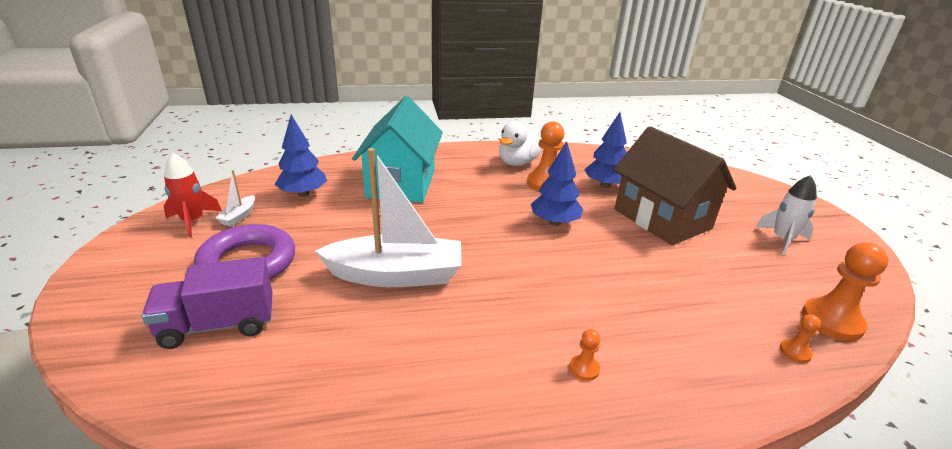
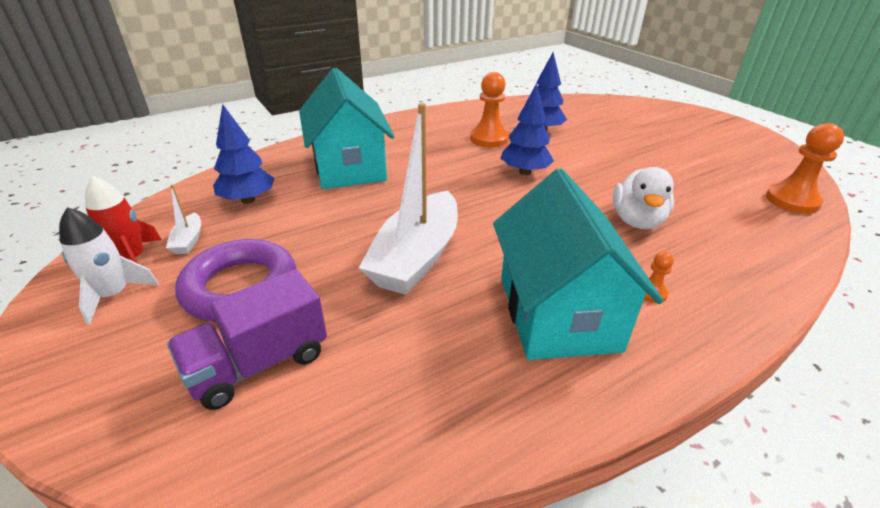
camera: 20 degrees left, 5 degrees up
(396, 275) = (416, 257): white boat -> white boat turned 135 degrees clockwise
(478, 359) = (557, 313): none -> turquoise house
(517, 163) = (448, 125): white duck -> white duck (637, 221)
(662, 219) = (610, 149): brown house -> none
(782, 240) = (710, 146): white rocket -> white rocket (114, 295)
(795, 352) = (788, 231): orange pawn -> none

